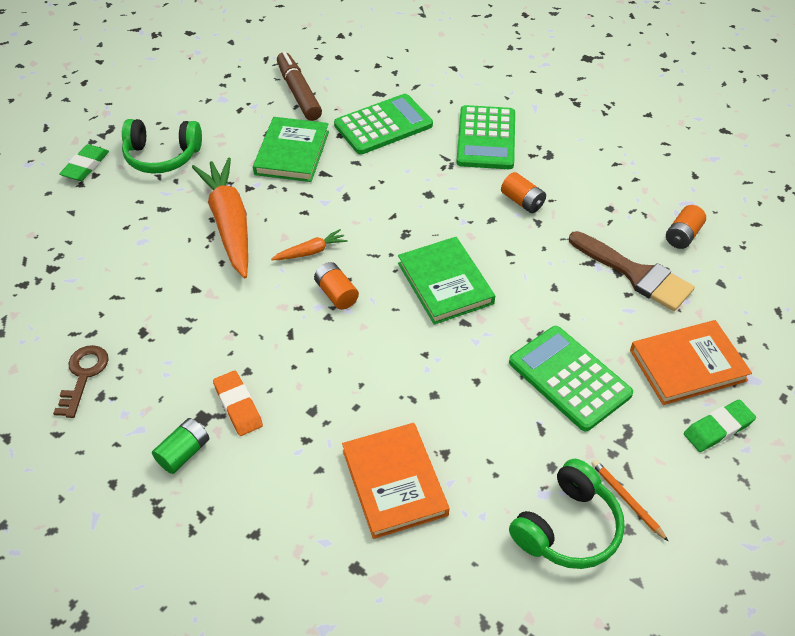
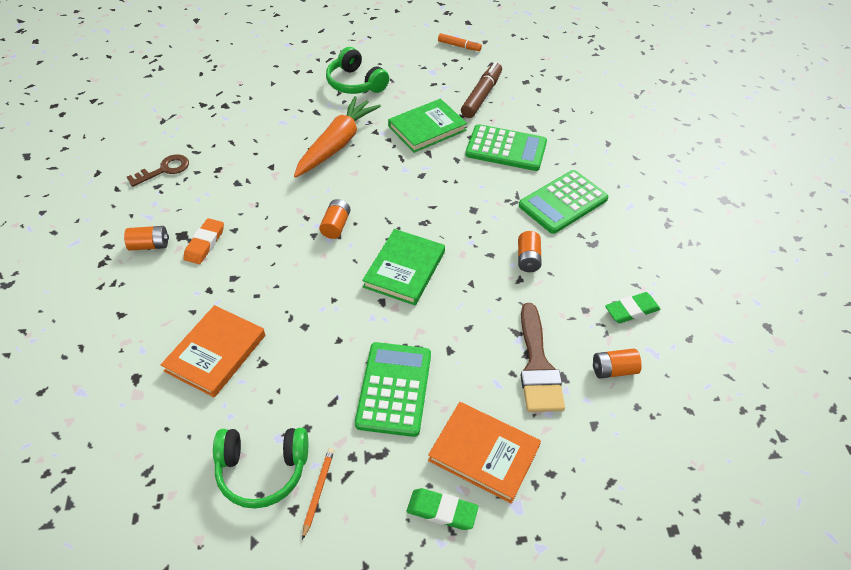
camera: 45 degrees right, 0 degrees up
(85, 166) = (311, 63): green eraser -> green eraser (631, 310)
(184, 453) = (150, 245): green battery -> orange battery
(213, 60) = (459, 46): none -> orange marker
(311, 251) = (356, 192): orange carrot -> none

